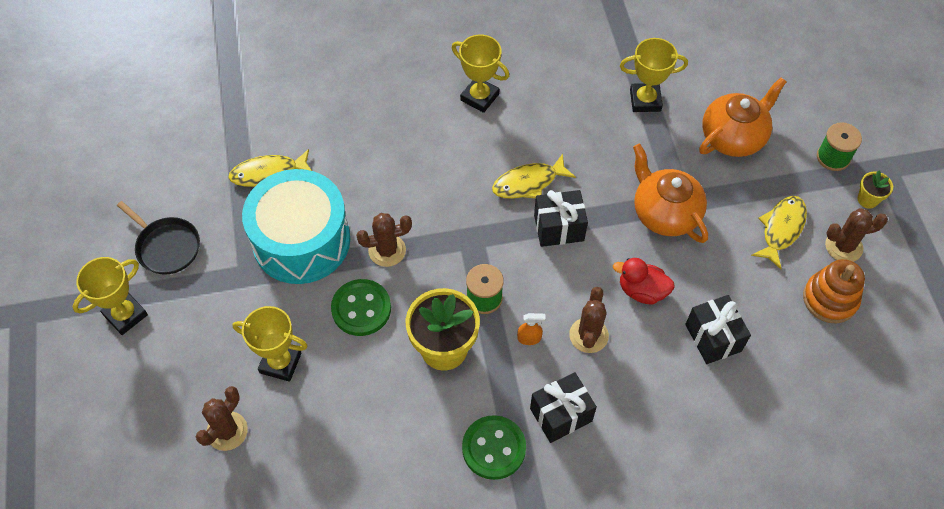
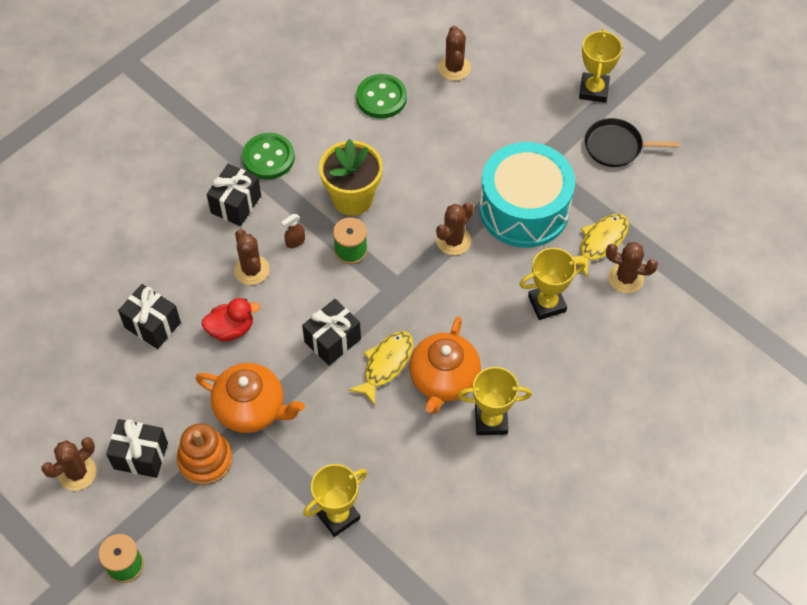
camera: 145 degrees right, 0 degrees up
(278, 134) = (626, 278): none -> brown cactus
(280, 363) = (458, 124): yellow trophy -> yellow trophy (547, 304)
(361, 309) = (435, 189): green button -> green button (381, 98)
(529, 338) = (295, 241): orange spray bottle -> brown spray bottle
(733, 137) = (231, 527): orange teapot -> orange teapot (443, 379)
(781, 229) = (140, 456): yellow fish -> black gift
(830, 299) = (70, 415): orange stacking toy -> orange stacking toy (205, 460)
(867, 199) = (73, 536): yellow flower pot -> none

